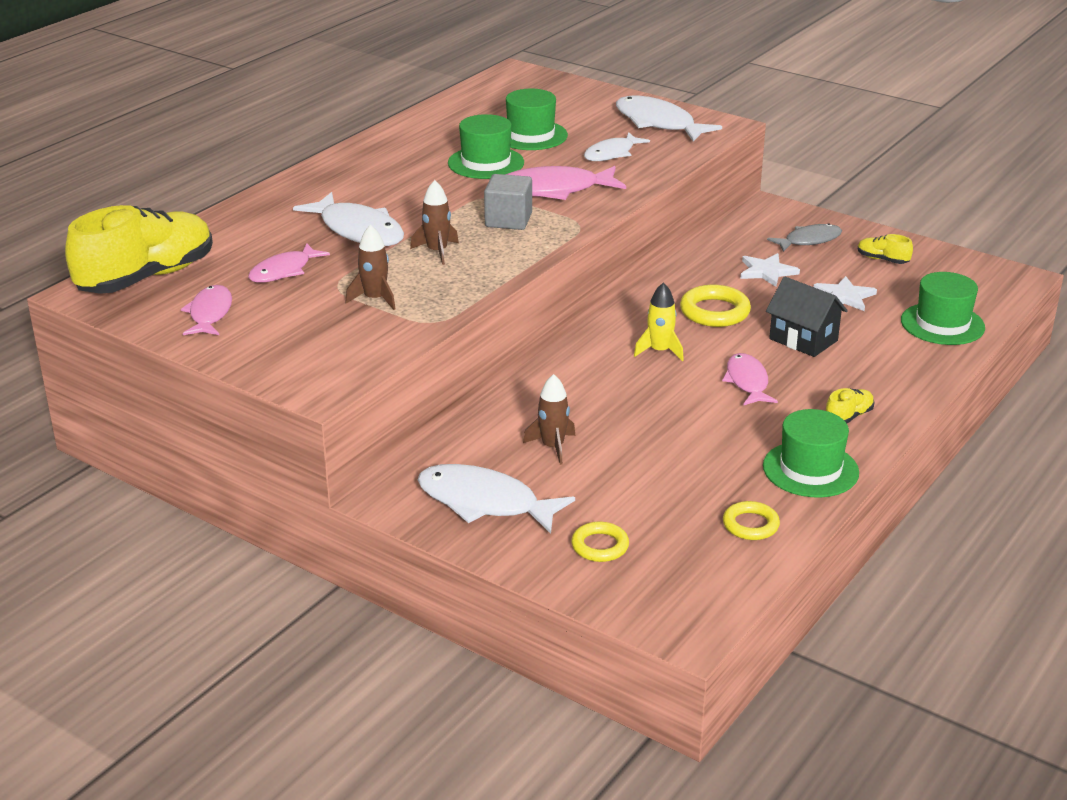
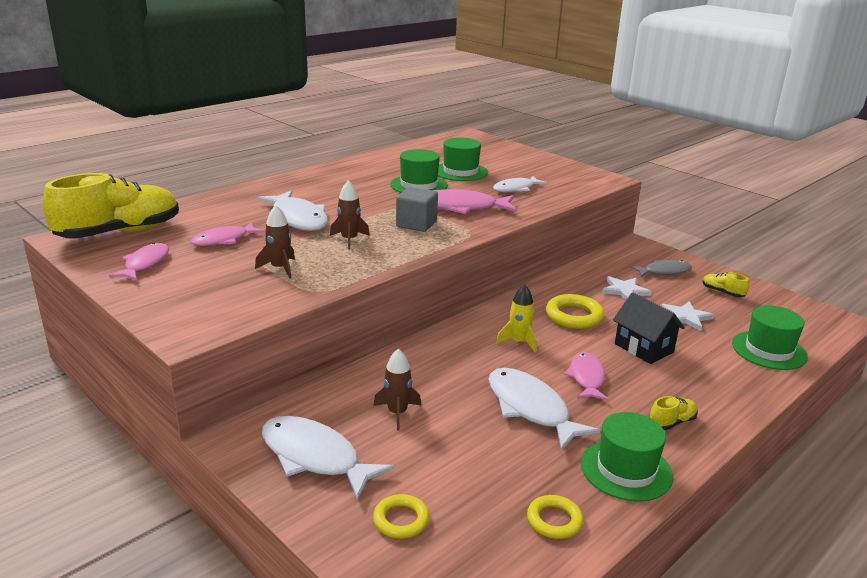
camera: 10 degrees right, 5 degrees down
(658, 123) = (559, 173): white fish -> white fish (530, 408)

